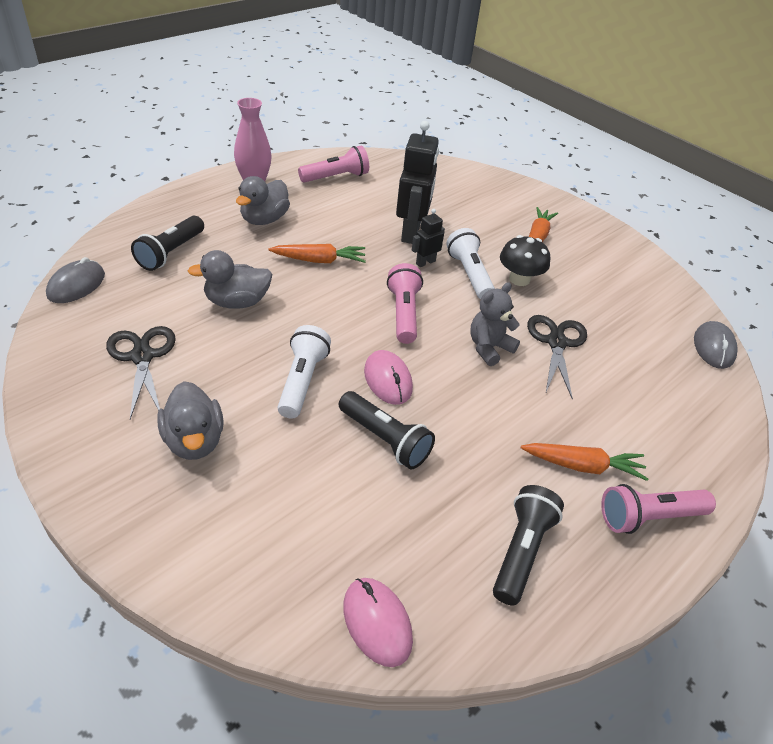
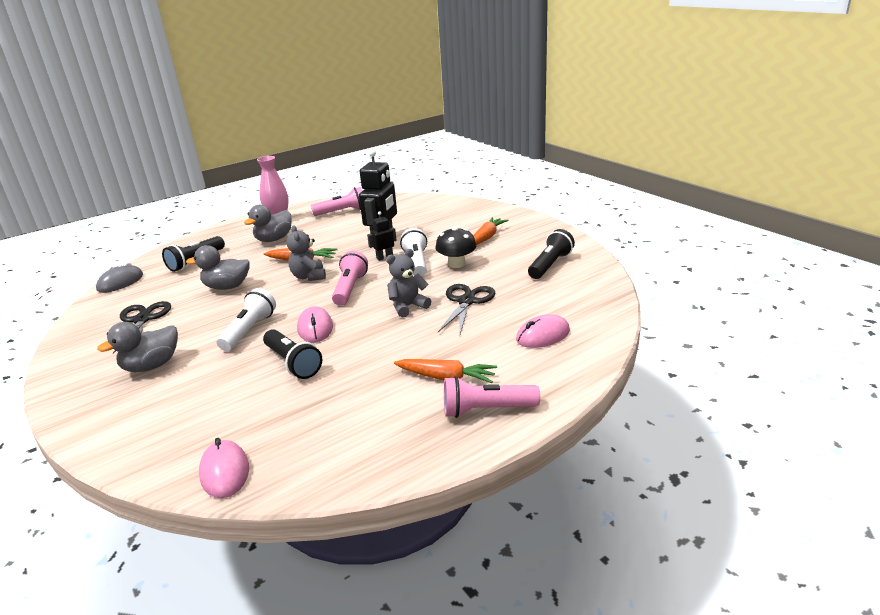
camera: 15 degrees right, 15 degrees down
(194, 441) = (151, 365): grey duck -> grey duck turned 60 degrees clockwise
(341, 290) = (309, 276): none -> grey teddy bear
(521, 551) = (364, 430): black flashlight -> black flashlight (550, 265)
(665, 401) = (543, 335): none -> pink mouse
(713, 347) = (607, 300): grey mouse -> none

